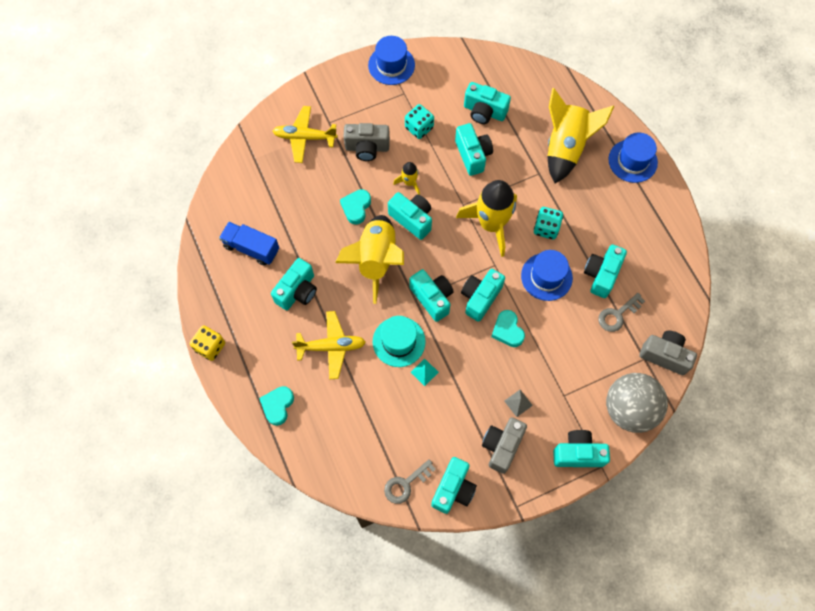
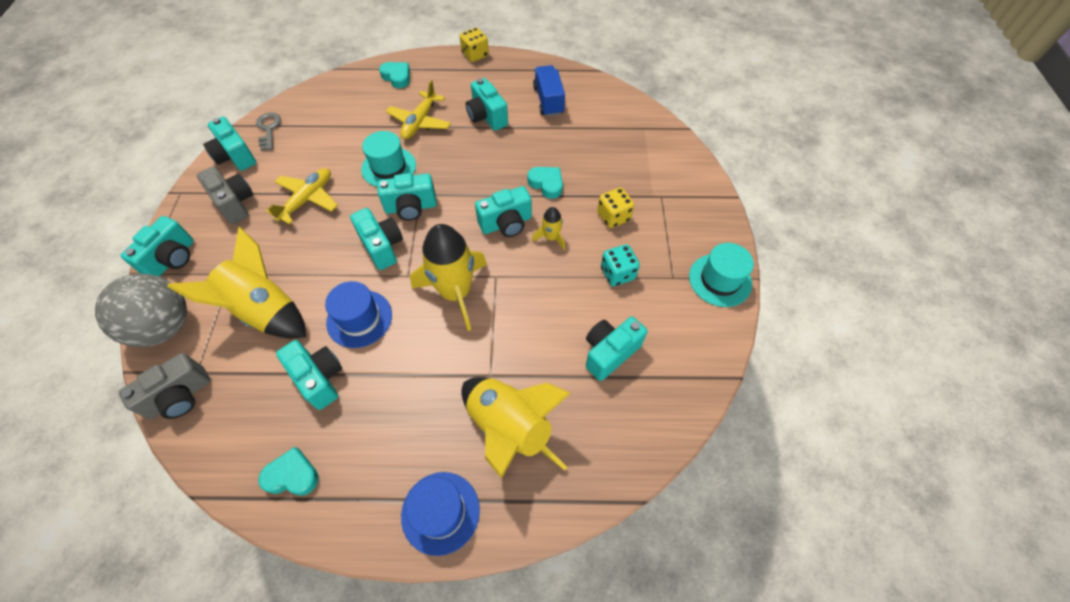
camera: 115 degrees right, 10 degrees down
(251, 248) = (548, 100): blue truck -> blue truck turned 60 degrees counterclockwise
(304, 137) = (651, 171): yellow plane -> yellow plane (307, 199)
(367, 148) = (613, 217): grey camera -> yellow dice
(376, 260) = (480, 180): yellow rocket -> yellow rocket (265, 310)
(391, 65) = (720, 280): blue hat -> turquoise hat
(424, 372) = (347, 175): turquoise pyramid -> none
(472, 155) = (554, 313): turquoise camera -> none
(507, 330) = (332, 255): turquoise heart -> turquoise heart (292, 475)
(518, 403) = (259, 232): grey pyramid -> none
(546, 228) = (415, 347): turquoise dice -> none
(617, 315) = (263, 370): grey key -> none

